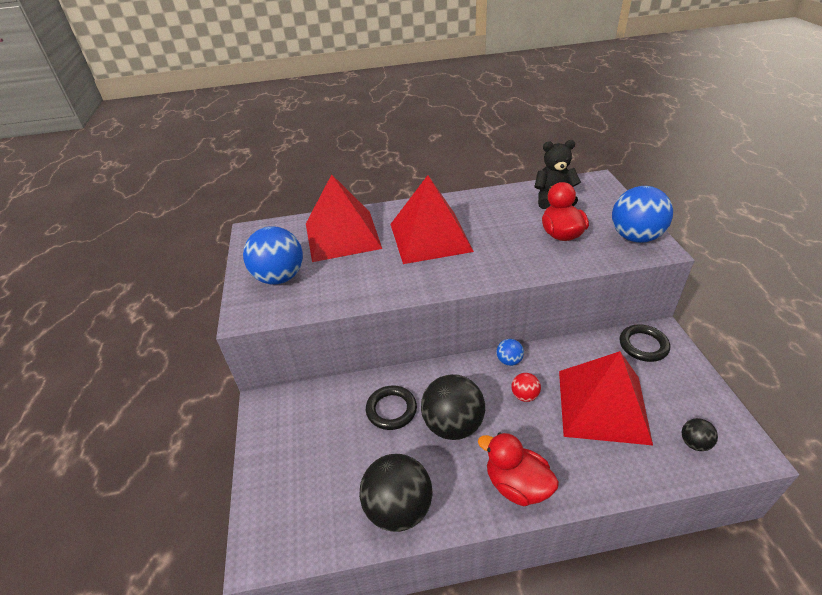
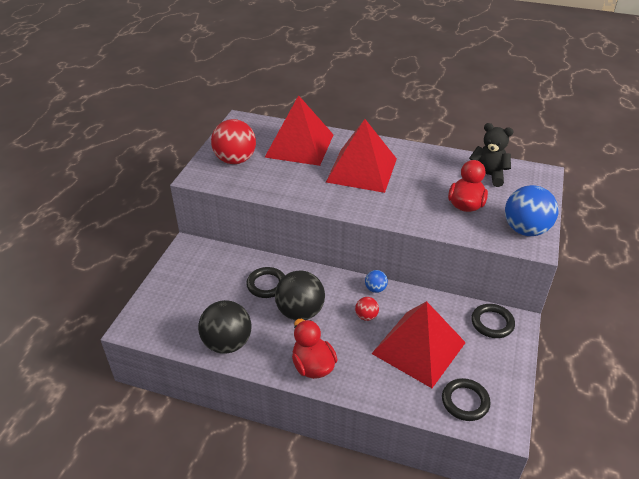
camera: 25 degrees right, 0 degrees up
(279, 277) = (235, 160): blue ball -> red ball
(694, 443) = (465, 401): black ball -> black ring

